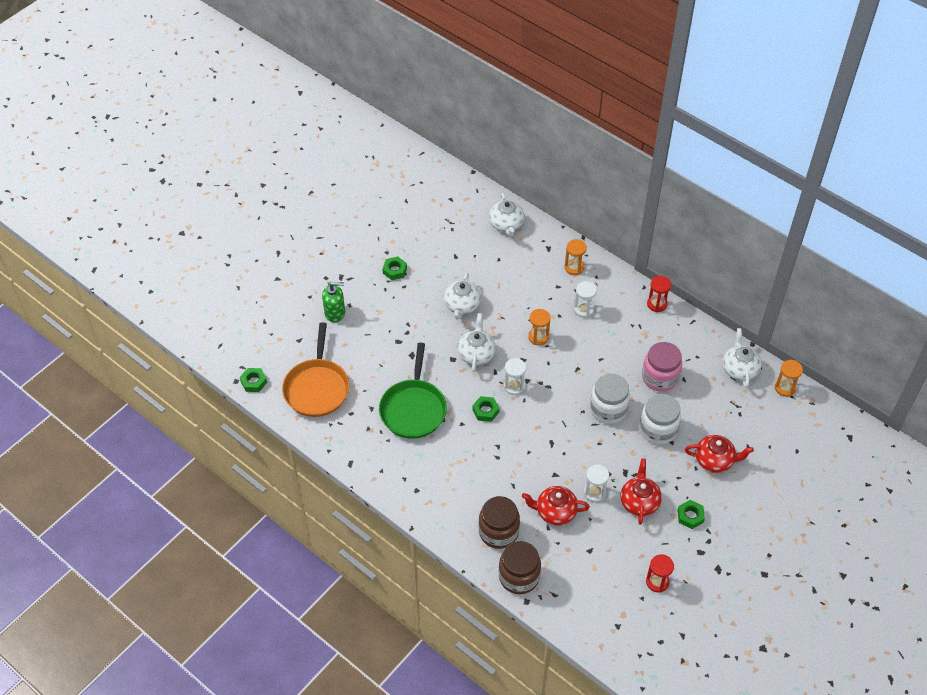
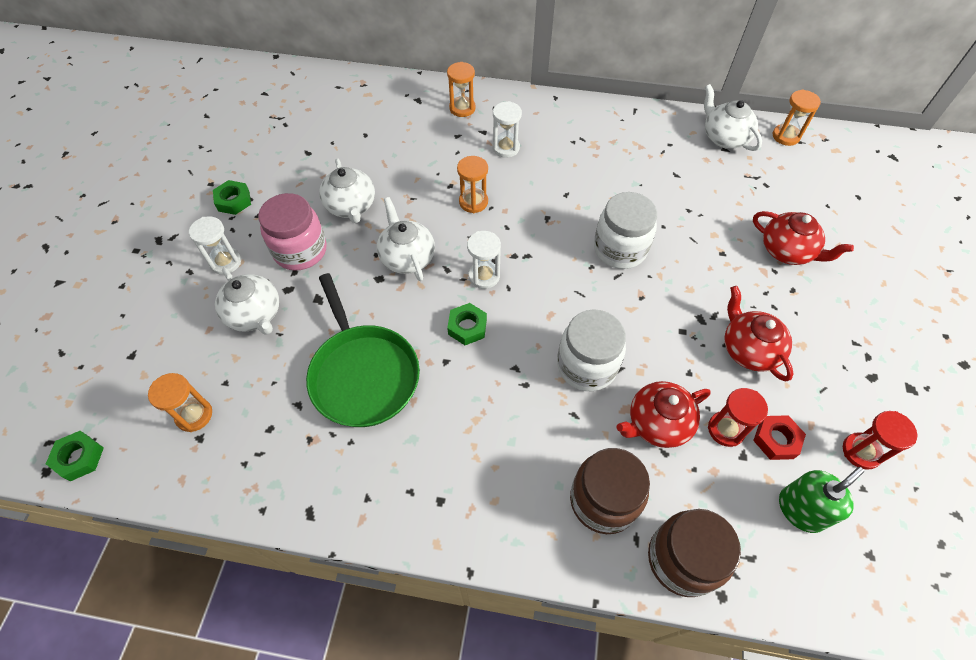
camera: 30 degrees left, 5 degrees up
(317, 388) = (194, 415): orange pan -> orange hourglass
(335, 312) = (171, 291): green soap dispenser -> green soap dispenser (801, 509)
(506, 225) = (351, 95): white teapot -> white teapot (255, 314)
(594, 492) = (686, 367): white hourglass -> white hourglass (225, 262)
(614, 552) = (776, 440): none -> red nut
(657, 304) = (583, 109): red hourglass -> red hourglass (726, 429)
(658, 429) = (695, 245): white jar -> white jar (586, 366)
(660, 377) = (649, 185): pink jar -> pink jar (300, 251)
(690, 516) = (820, 335): green nut -> none
(714, 460) = (787, 251): red teapot -> red teapot turned 60 degrees clockwise

